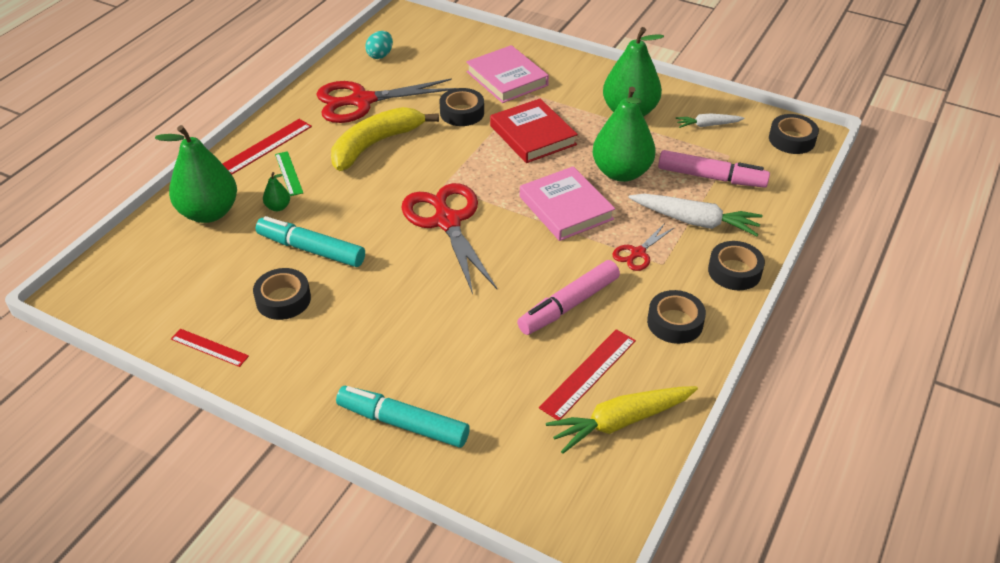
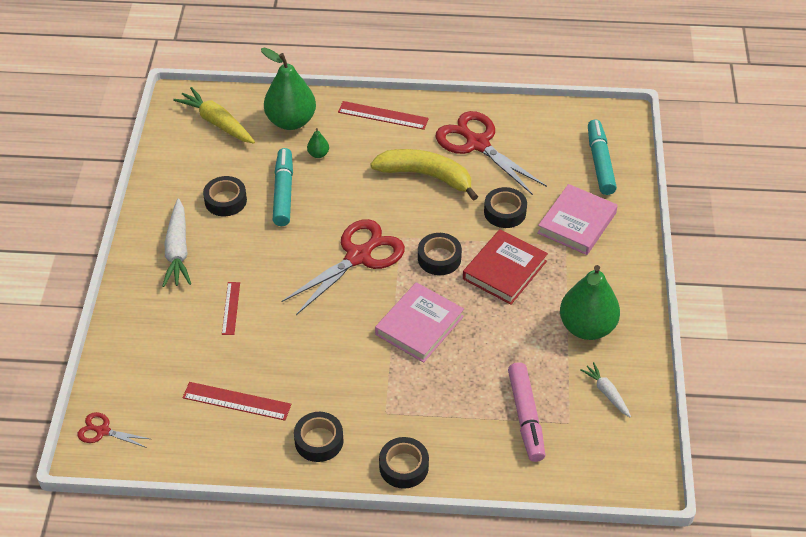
camera: 65 degrees right, 5 degrees up
(209, 347) = (163, 185): red ruler -> red ruler (231, 308)
(289, 173) = (359, 142): green ruler -> none
(380, 55) = (550, 127): turquoise egg -> none
(403, 423) = (142, 312): turquoise marker -> turquoise marker (600, 162)
(568, 305) = (303, 365): pink marker -> none
(620, 422) = (197, 435): yellow carrot -> yellow carrot (217, 122)
(621, 172) = (491, 348): green pear -> none
(638, 253) = (390, 392): red scissors -> red scissors (103, 431)
(695, 221) = (454, 421): white carrot -> white carrot (178, 250)
(792, 139) = (628, 467): black tape -> black tape (439, 258)

